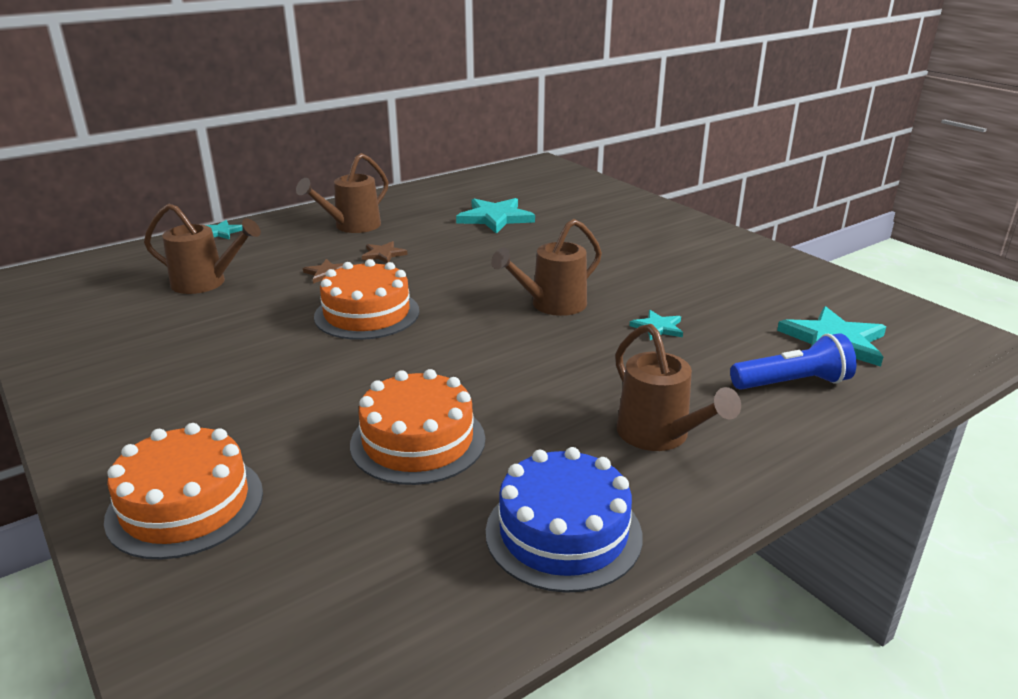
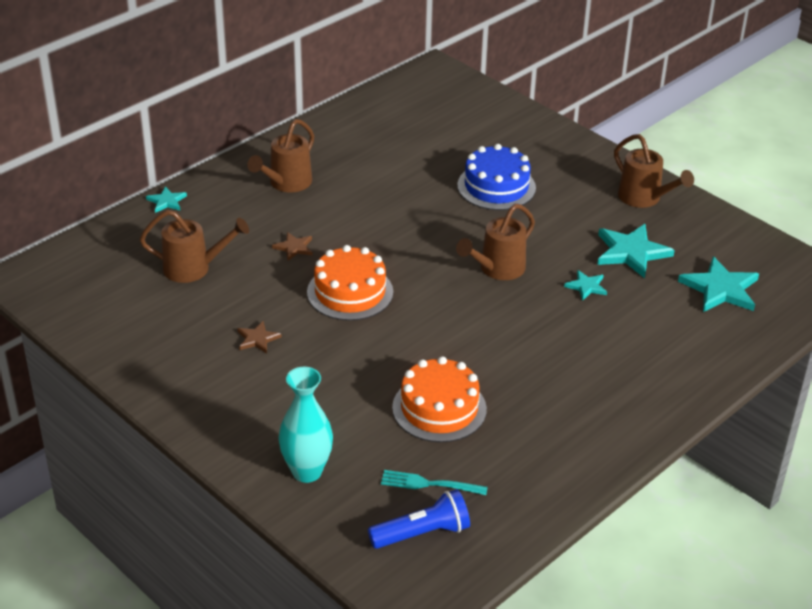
camera: 10 degrees left, 10 degrees up
(185, 505) = (307, 471): orange cake -> turquoise vase
(356, 541) = (429, 484): none -> turquoise fork
(383, 254) = (332, 219): brown star -> brown star (257, 339)
(495, 218) = (416, 161): turquoise star -> turquoise star (631, 252)
(563, 533) = (555, 465): blue cake -> blue cake (496, 186)
(659, 436) = (603, 388): brown watering can -> brown watering can (644, 198)
(793, 383) = (691, 333): blue flashlight -> blue flashlight (422, 533)

